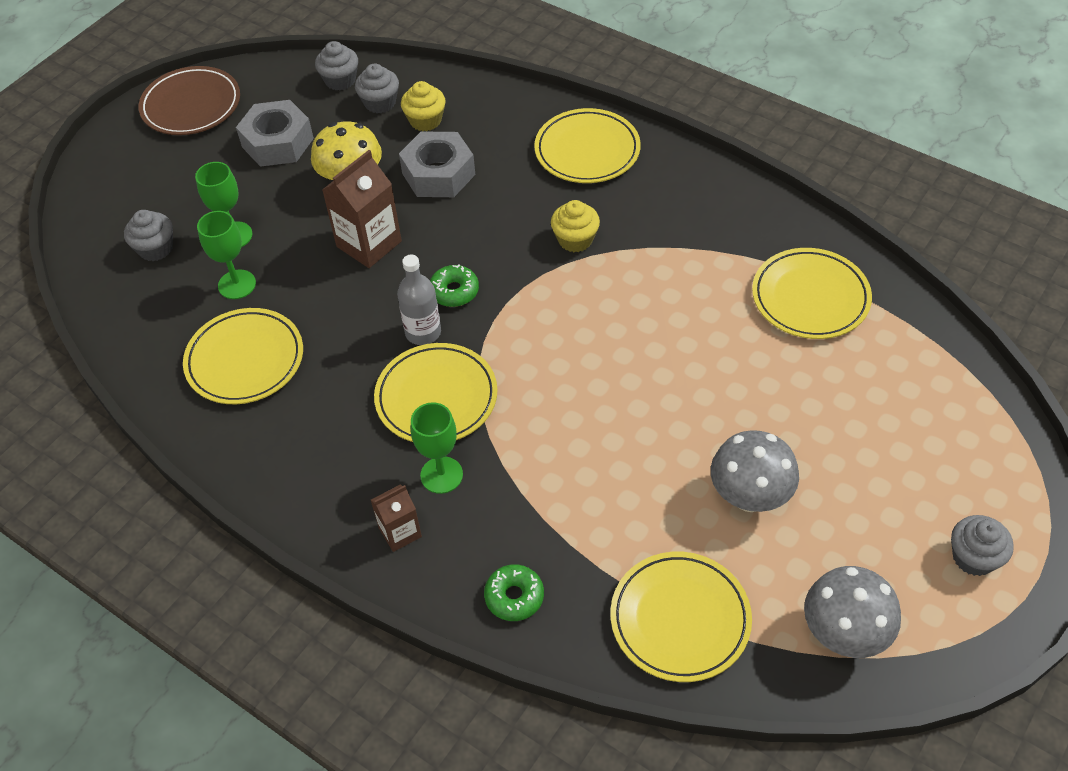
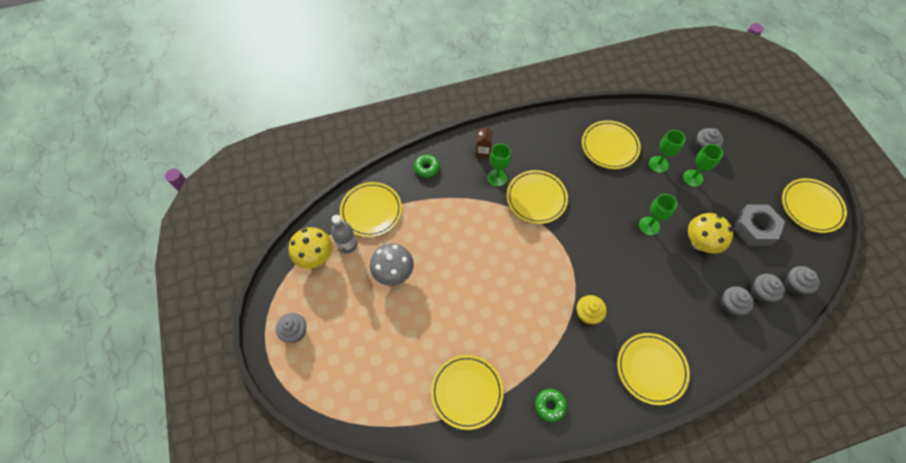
camera: 125 degrees right, 10 degrees up
(191, 105) = (811, 207): brown plate -> yellow plate
(369, 244) = (649, 226): brown carton -> green goblet
(423, 332) = (576, 214): grey bottle -> grey bottle (347, 245)
(425, 120) = (730, 305): yellow cupcake -> grey cupcake
(438, 174) = (681, 284): grey nut -> none
(454, 291) = (592, 241): green donut -> green donut (550, 405)
(843, 634) = (316, 257): grey mushroom -> yellow mushroom

